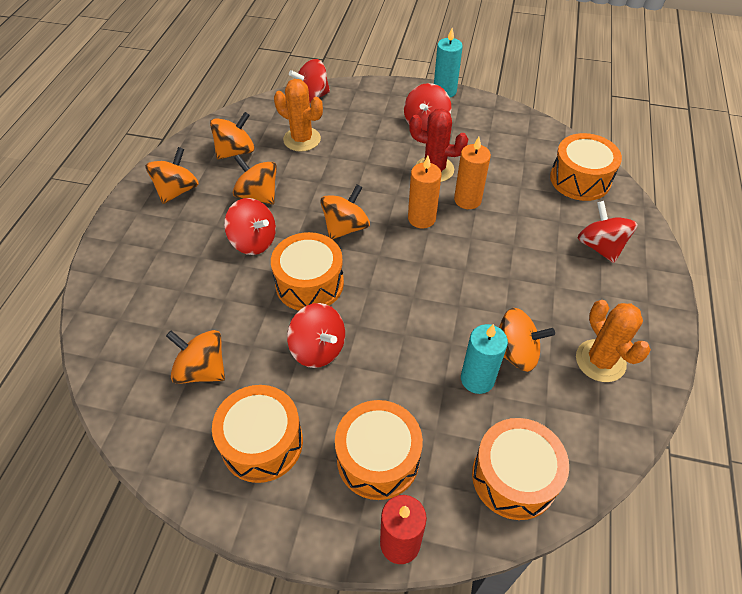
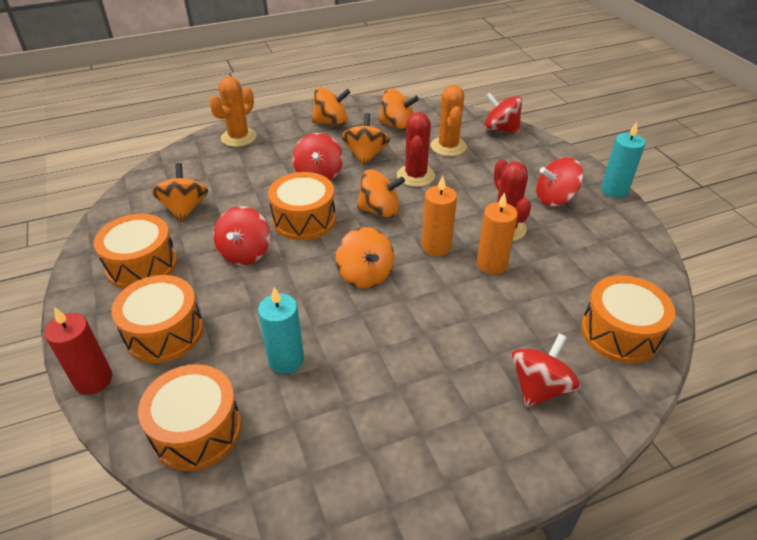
camera: 55 degrees right, 10 degrees down
(321, 180) = (415, 176): none -> red cactus
(515, 353) = (337, 374): orange spinning top -> orange spinning top (365, 275)
(600, 361) = (381, 447): orange cactus -> orange cactus (238, 137)

